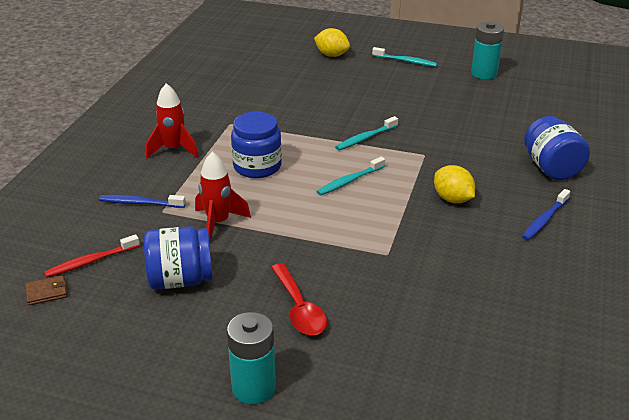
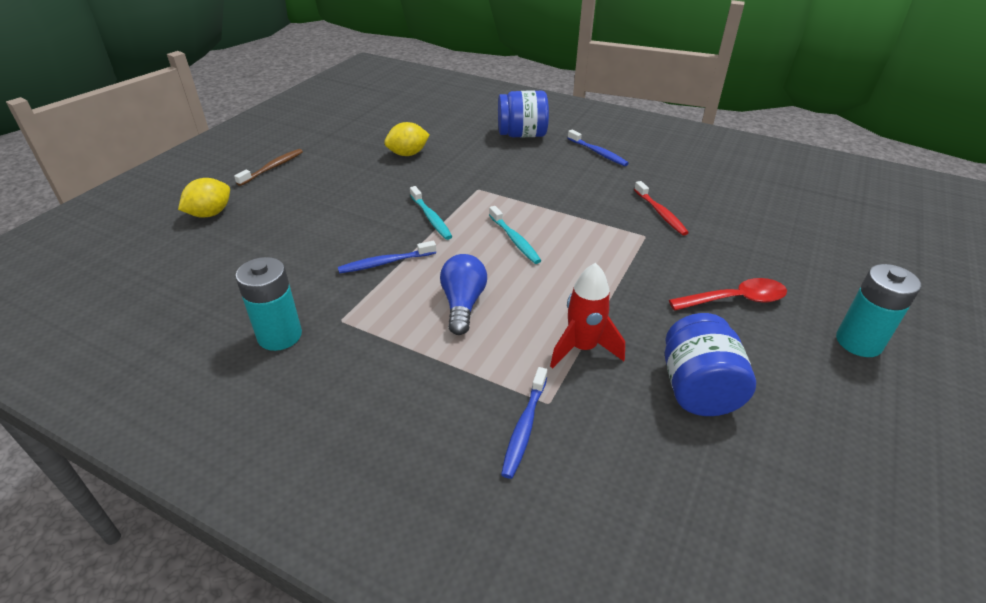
camera: 80 degrees left, 5 degrees up
(46, 292) = (741, 545): brown wallet -> none
(91, 261) = (665, 488): red toothbrush -> red toothbrush (660, 213)
(174, 149) = (388, 383): red rocket -> none
(257, 166) = (463, 304): blue jar -> blue light bulb
(297, 128) = (385, 263): none -> blue toothbrush
(405, 61) = (272, 167): turquoise toothbrush -> brown toothbrush
(452, 199) = (560, 187): yellow lemon -> yellow lemon (408, 154)
(484, 73) = (336, 131): turquoise battery -> turquoise battery (280, 335)

